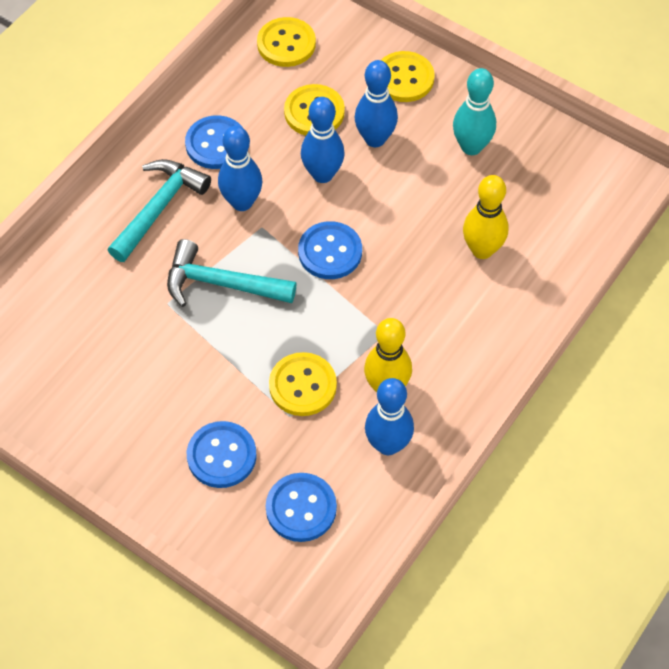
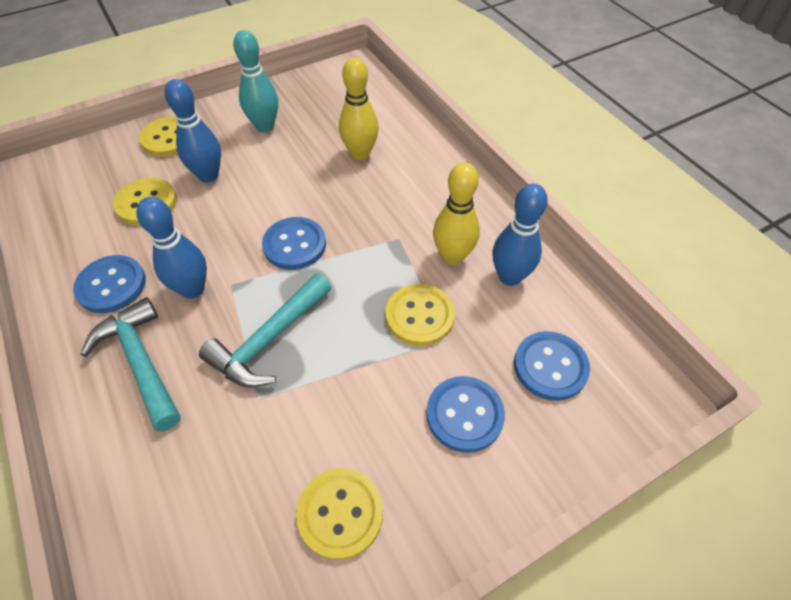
camera: 65 degrees left, 5 degrees down
(286, 44) = (59, 195): yellow button -> yellow button (340, 513)
(322, 174) = (213, 221): blue bowling pin -> none

